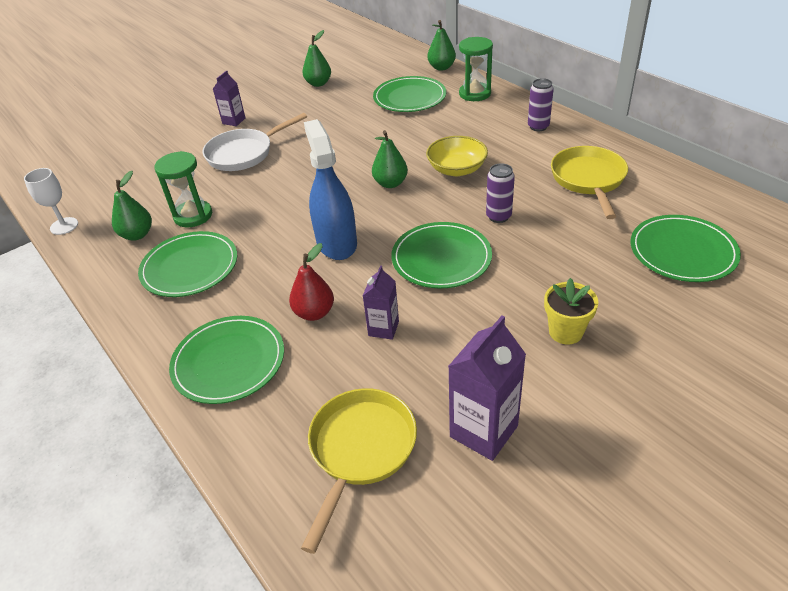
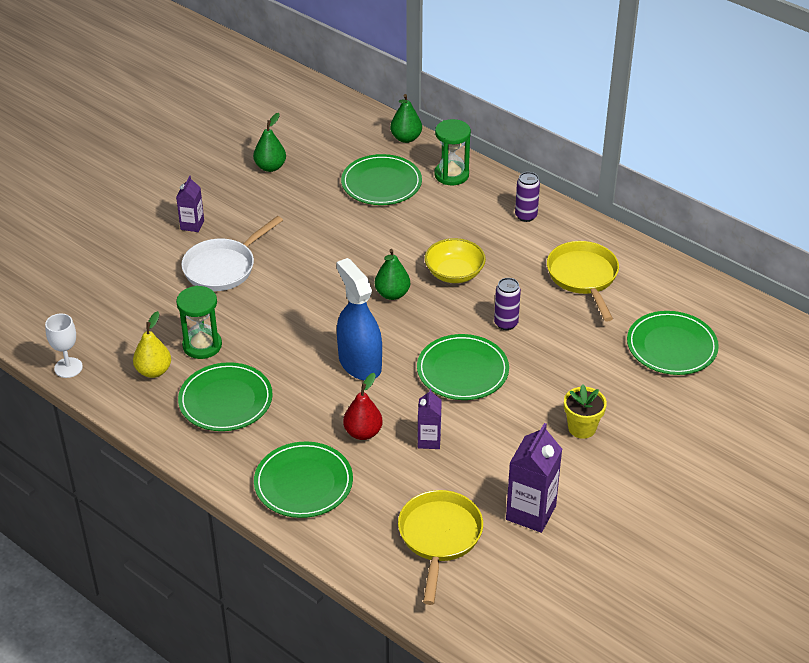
camera: 15 degrees left, 0 degrees up
(137, 235) = (154, 371): green pear -> yellow pear

